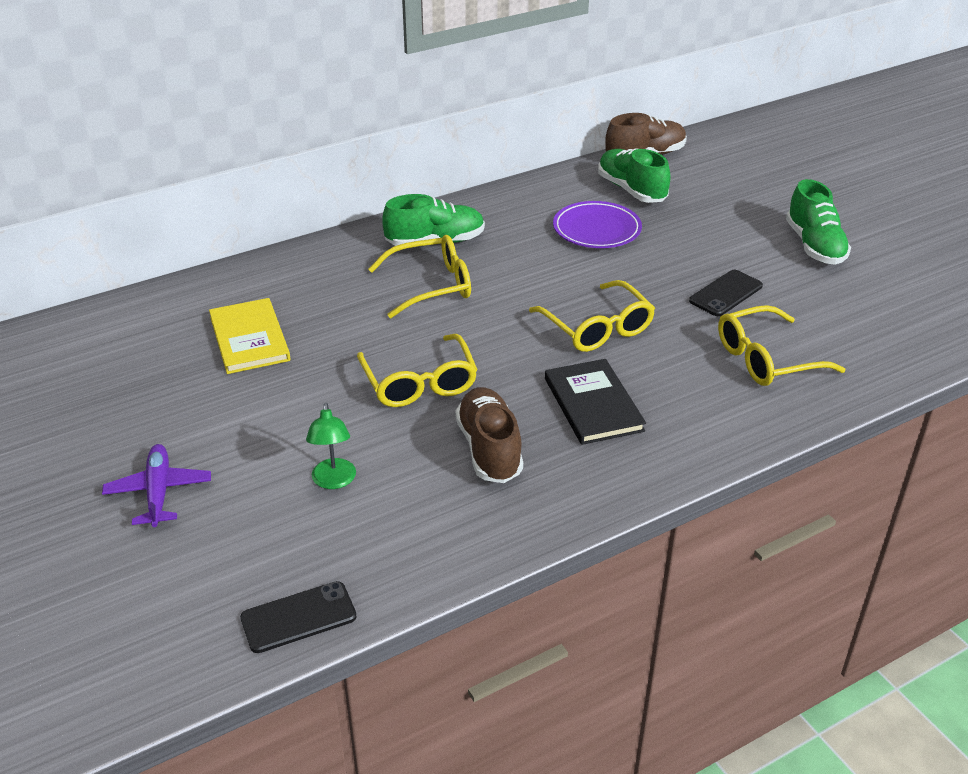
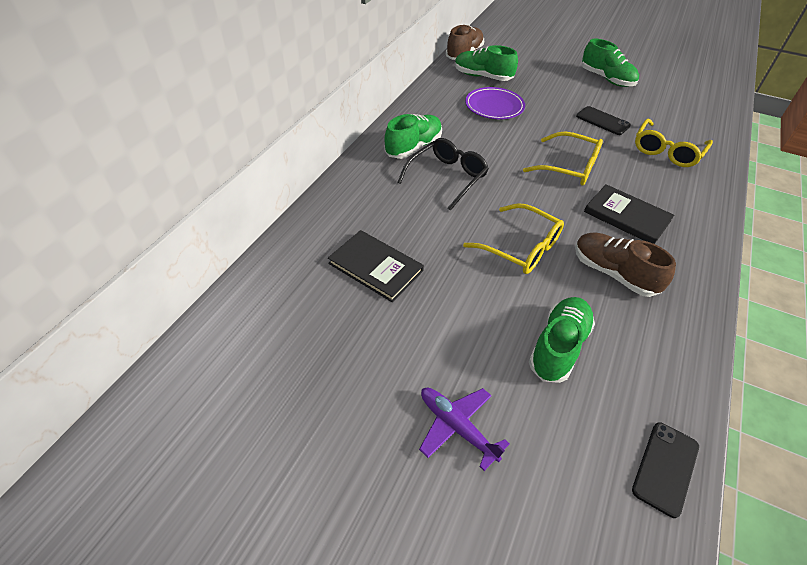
camera: 35 degrees left, 10 degrees up
(249, 339) = (375, 267): yellow book -> black book
(334, 481) = (558, 347): green lamp -> green shoe
(431, 286) = (447, 178): yellow glasses -> black glasses
(726, 293) = (602, 121): black phone -> black phone turned 60 degrees counterclockwise

